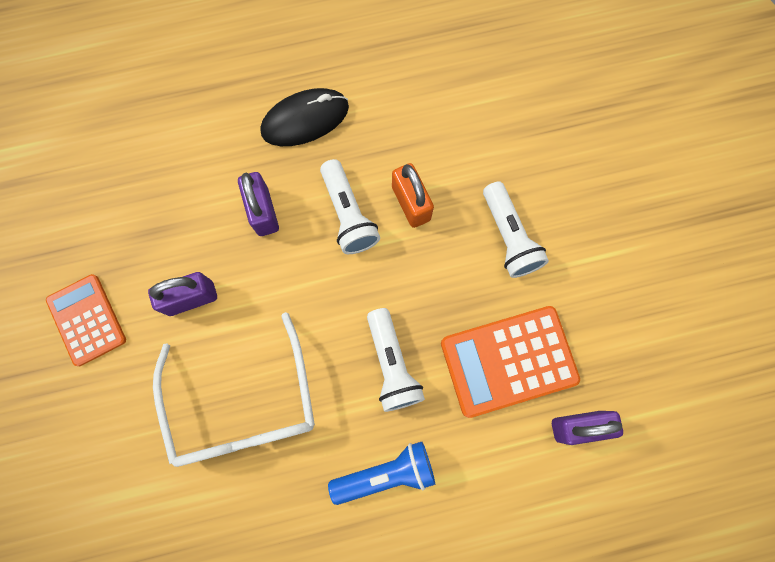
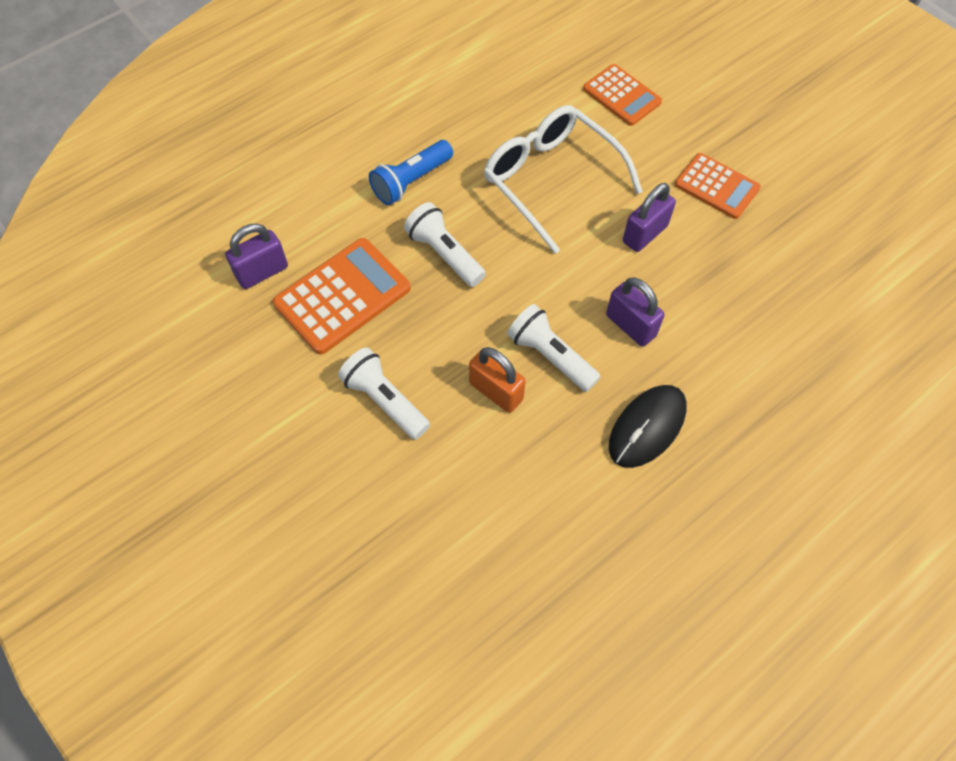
camera: 155 degrees right, 15 degrees down
(101, 487) = (621, 96): none -> orange calculator

